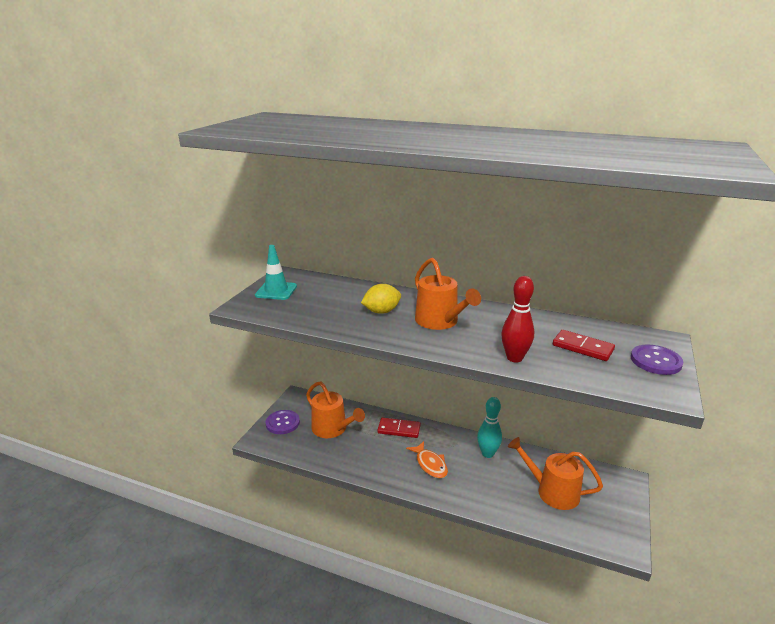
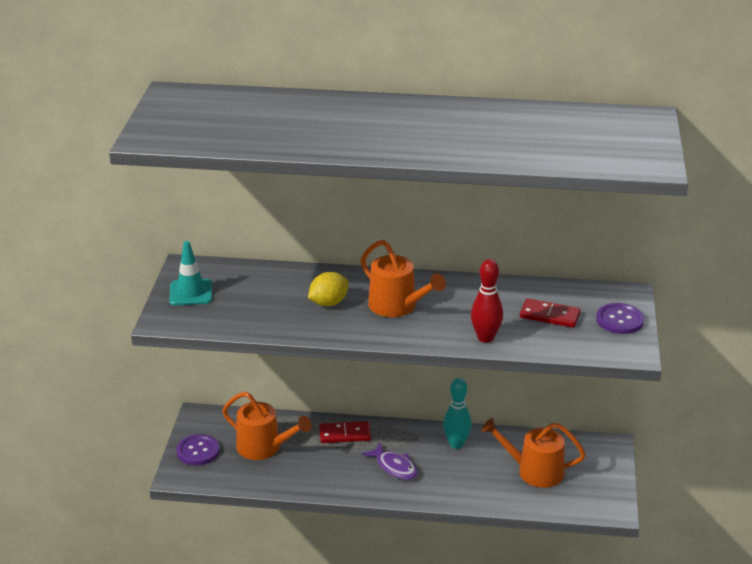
camera: 15 degrees left, 5 degrees up
(430, 464) = (394, 467): orange fish -> purple fish

